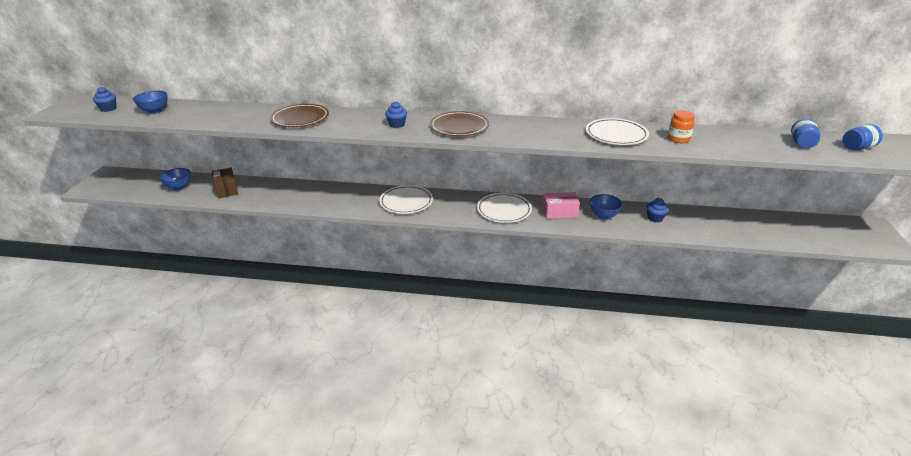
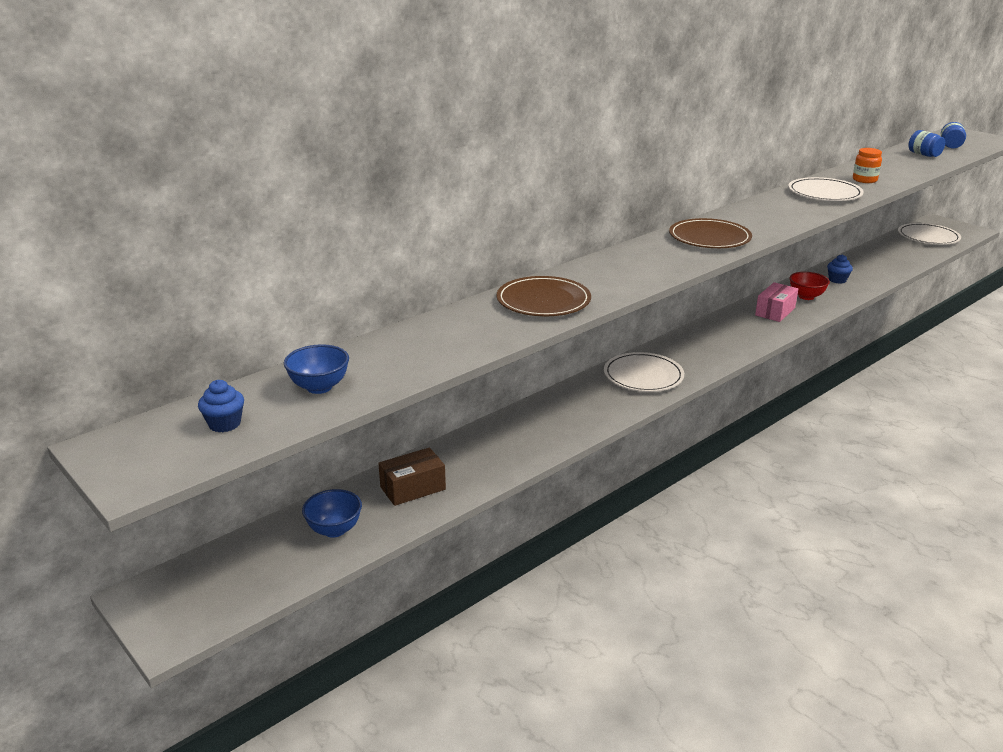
camera: 50 degrees left, 5 degrees down
(226, 189) = (413, 488): brown box -> brown box turned 45 degrees counterclockwise
(397, 125) = (656, 261): blue cupcake -> none
(504, 210) = (735, 333): white plate -> white plate (928, 237)
(603, 215) = (806, 296): blue bowl -> red bowl

